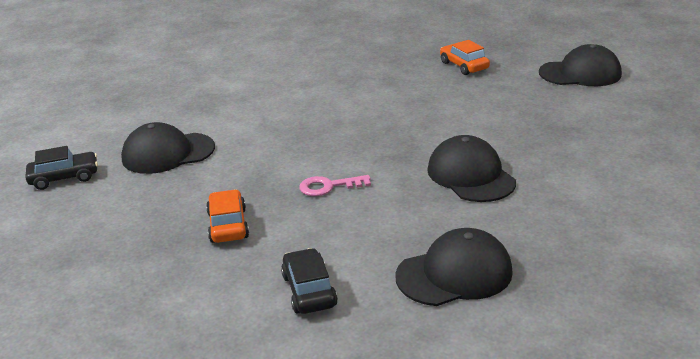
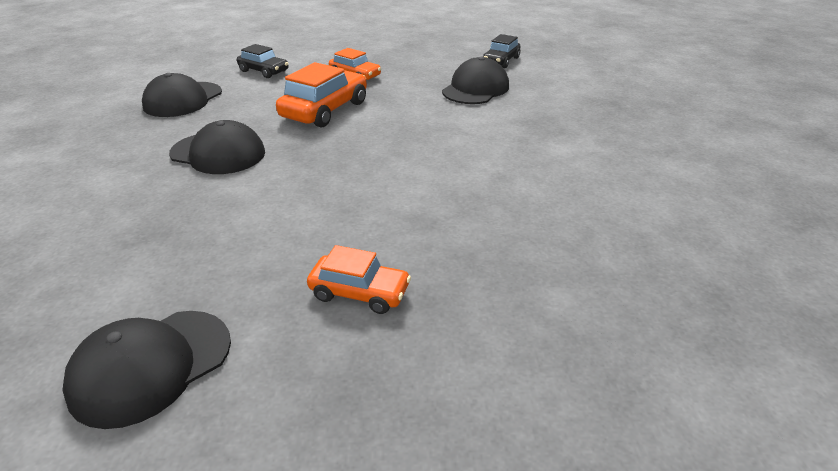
camera: 135 degrees right, 5 degrees up
(329, 186) = (325, 110): pink key -> orange car

